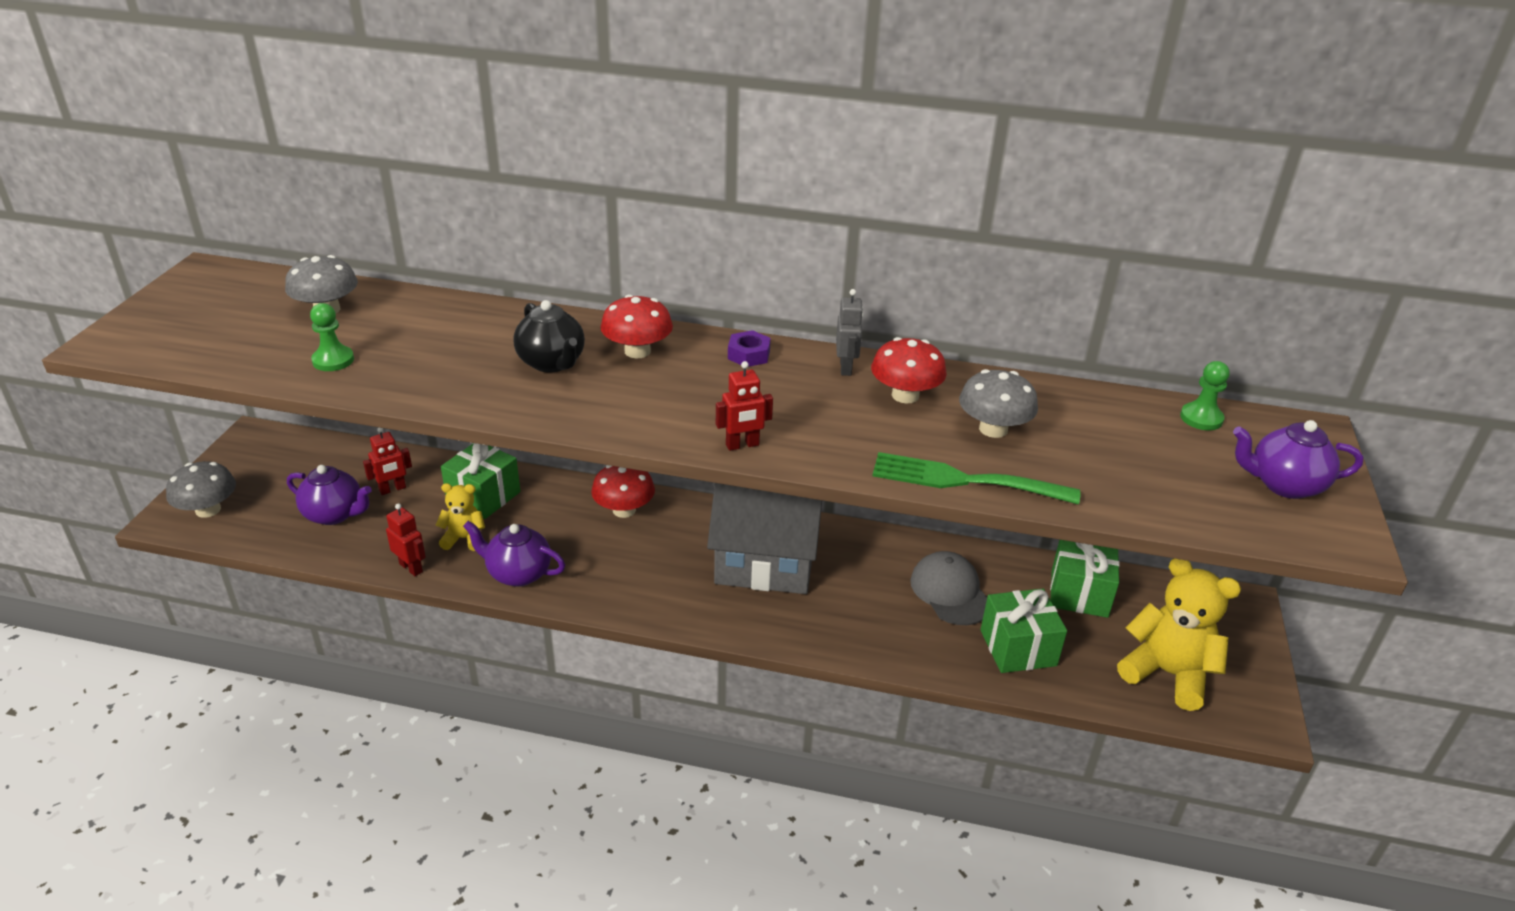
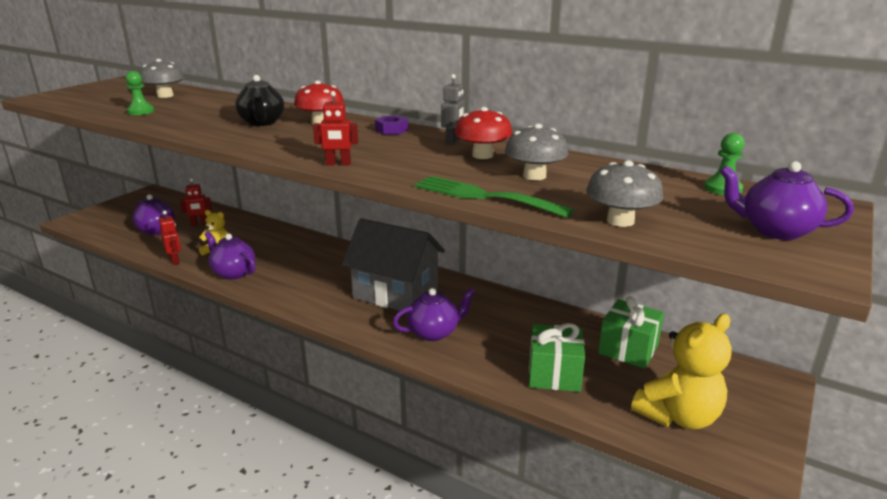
camera: 20 degrees right, 10 degrees down
(208, 510) = (95, 219): grey mushroom -> grey mushroom (620, 221)
(483, 496) = (247, 234): green gift -> none
(624, 510) = (325, 252): red mushroom -> none
(850, 617) = (434, 332): none -> purple teapot
(950, 592) = (521, 330): grey cap -> none
(1167, 673) = (678, 416): yellow teddy bear -> yellow teddy bear turned 90 degrees clockwise

